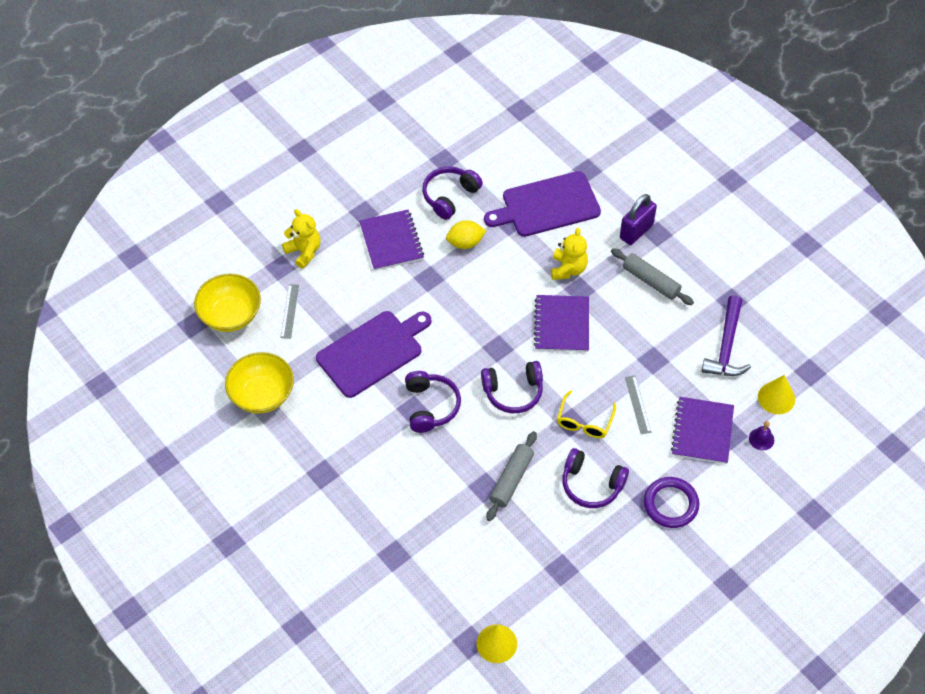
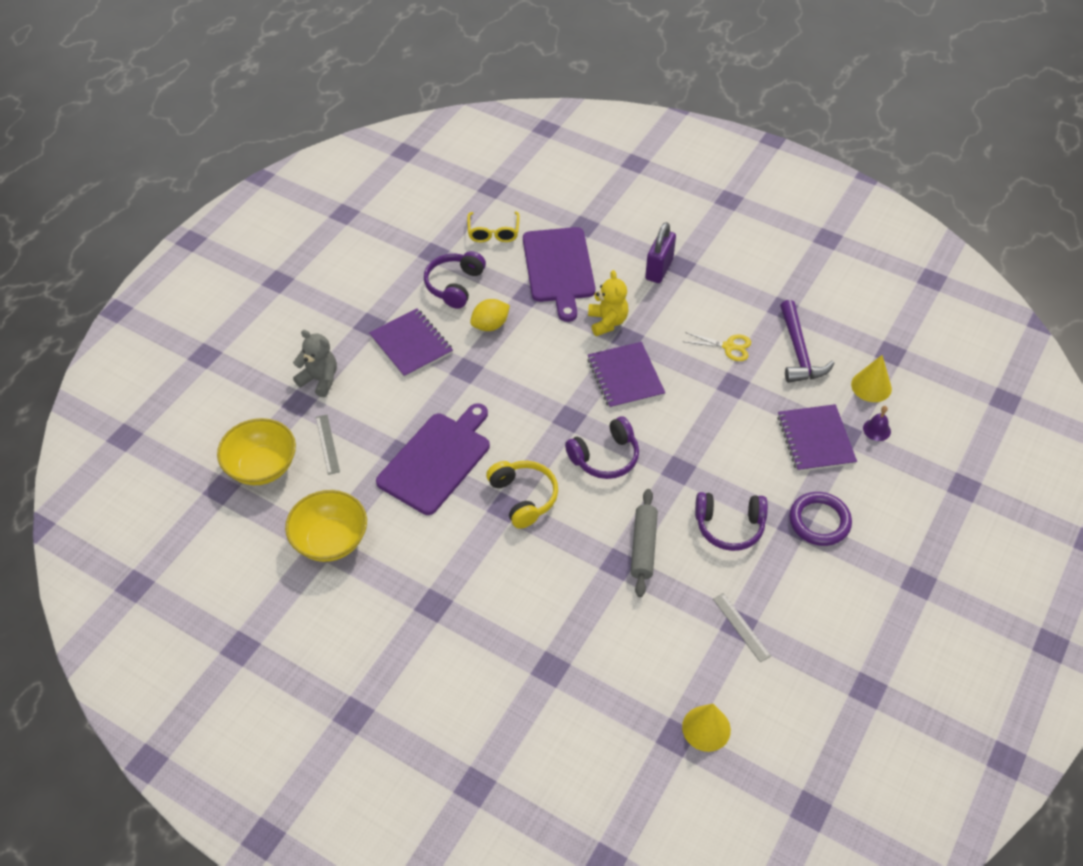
camera: 20 degrees left, 5 degrees down
(304, 252) = (320, 380): yellow teddy bear -> grey teddy bear
(430, 406) = (523, 497): purple headphones -> yellow headphones
(547, 205) = (558, 268): purple cutting board -> purple cutting board turned 60 degrees counterclockwise
(584, 421) = (692, 465): yellow glasses -> yellow glasses (493, 232)
(638, 404) = (739, 432): grey ruler -> grey ruler (741, 627)
(651, 281) = (695, 311): grey rolling pin -> none
(665, 323) = (728, 347): none -> yellow scissors

